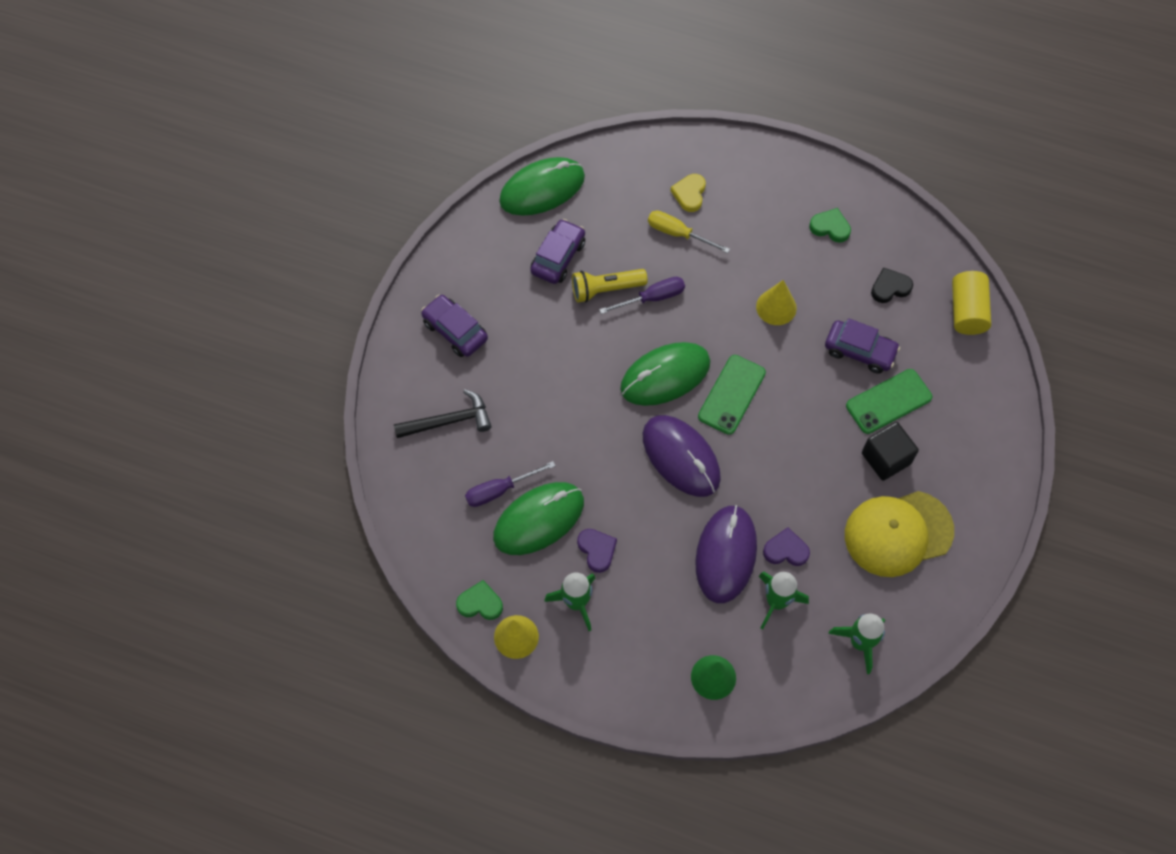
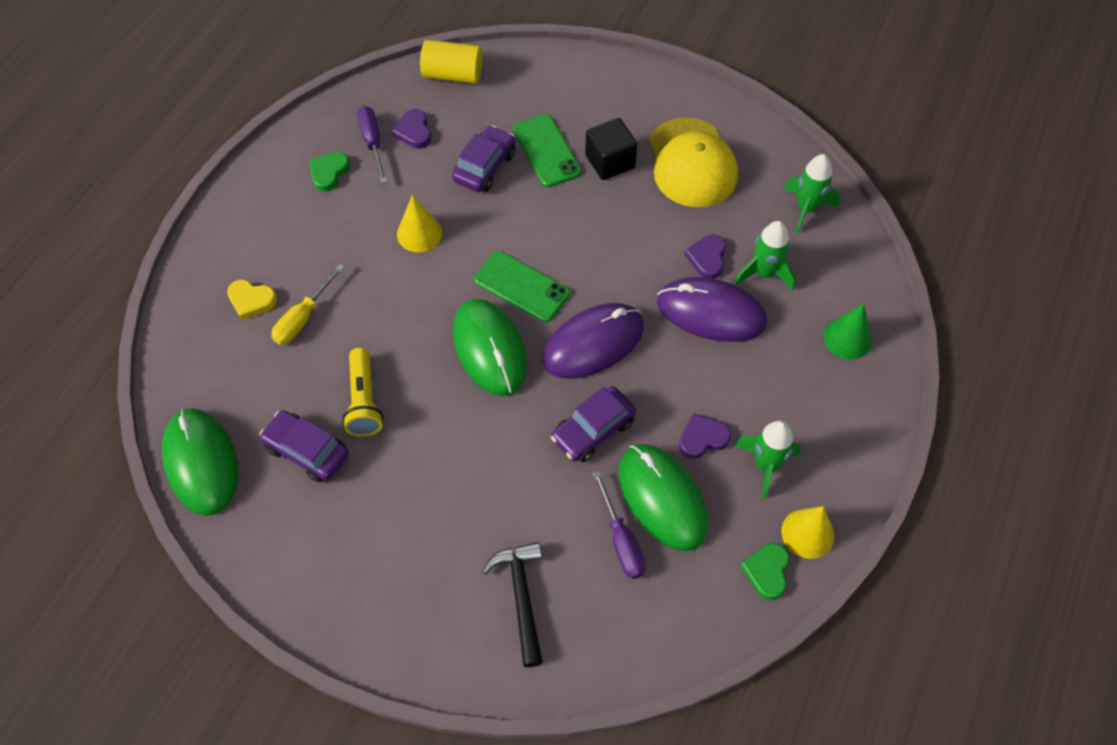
camera: 85 degrees left, 5 degrees down
(455, 331) = (391, 583): purple car -> purple car (593, 430)
(652, 298) = (385, 353): purple screwdriver -> purple screwdriver (372, 142)
(890, 287) = (414, 132): black heart -> purple heart

